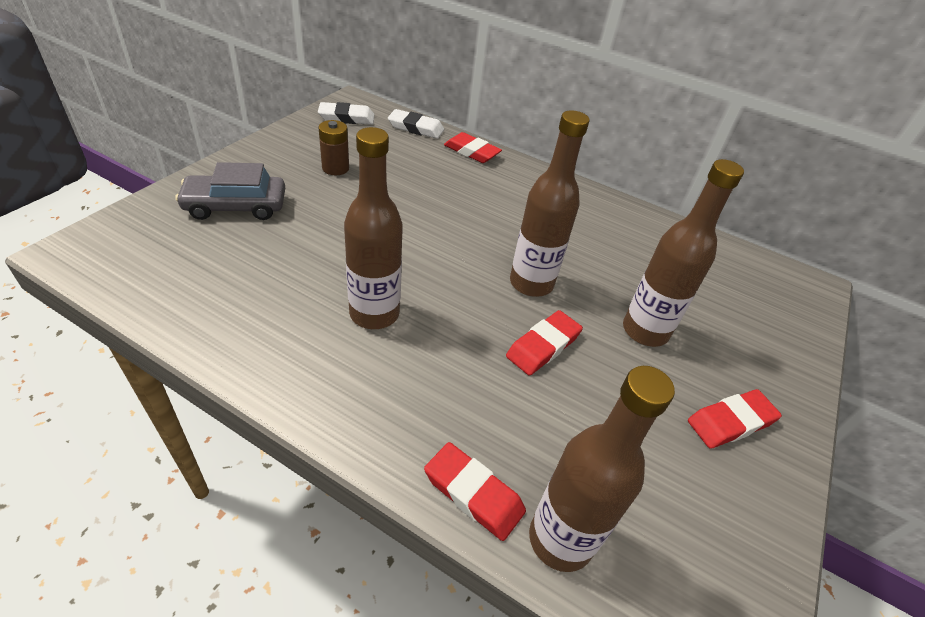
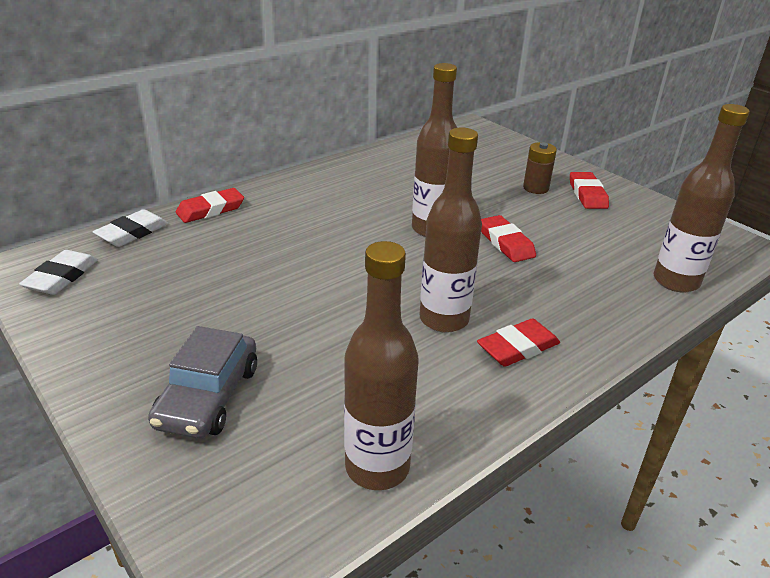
camera: 65 degrees left, 10 degrees down
(335, 168) = (176, 304): brown battery -> brown battery (535, 188)
(473, 493) = (641, 308): red eraser -> red eraser (518, 347)
(645, 331) = (500, 197): brown bottle -> brown bottle (377, 467)

